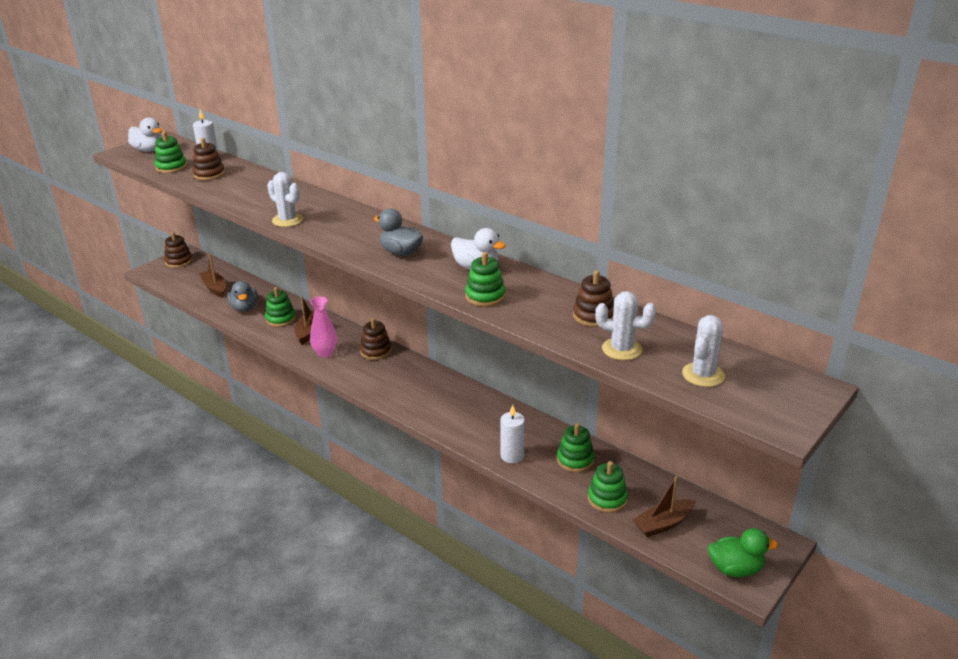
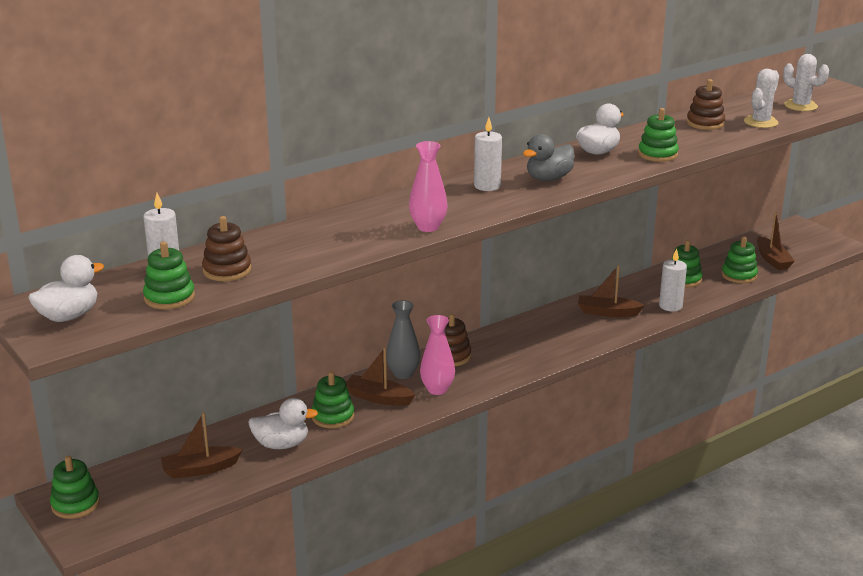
camera: 75 degrees left, 5 degrees down
(179, 261) = (75, 504): brown stacking toy -> green stacking toy
(244, 308) = (281, 444): grey duck -> white duck
(287, 220) = (428, 227): white cactus -> pink vase
(344, 335) = (403, 374): none -> grey vase
(374, 231) = (487, 186): none -> white candle
(481, 419) = (607, 312): none -> brown boat
(735, 569) = (824, 245): green duck -> none

